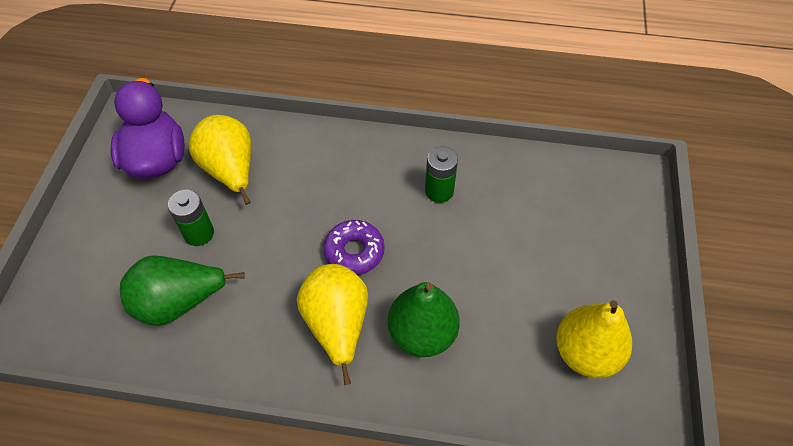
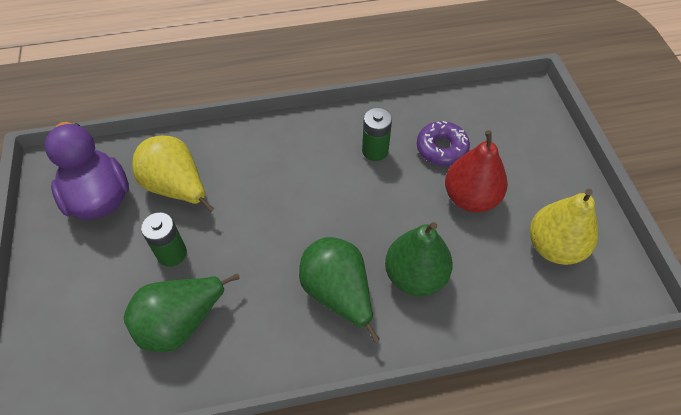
camera: 20 degrees left, 0 degrees up
(337, 325) = (338, 293): yellow pear -> green pear
(354, 252) = (324, 225): purple donut -> purple donut (441, 148)
(518, 271) = (470, 198): none -> red pear

